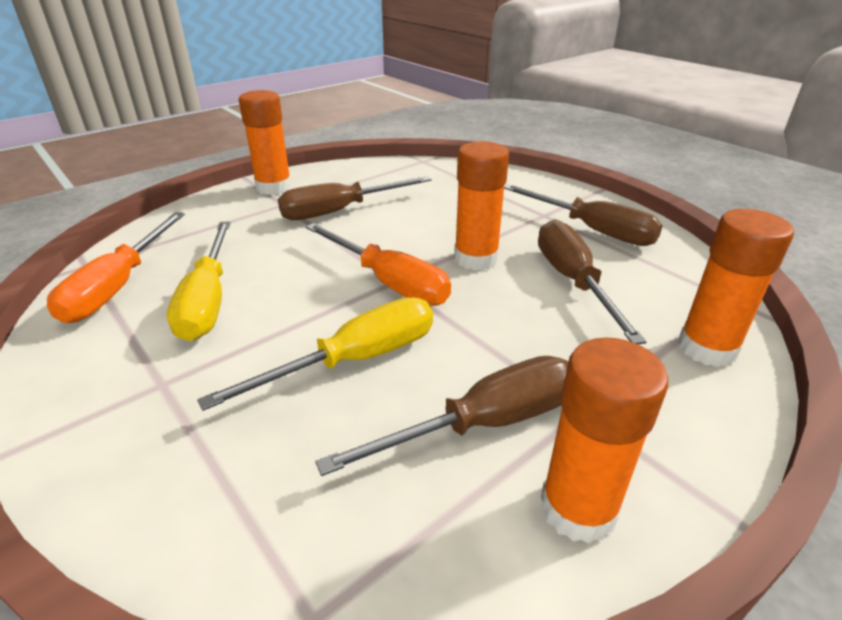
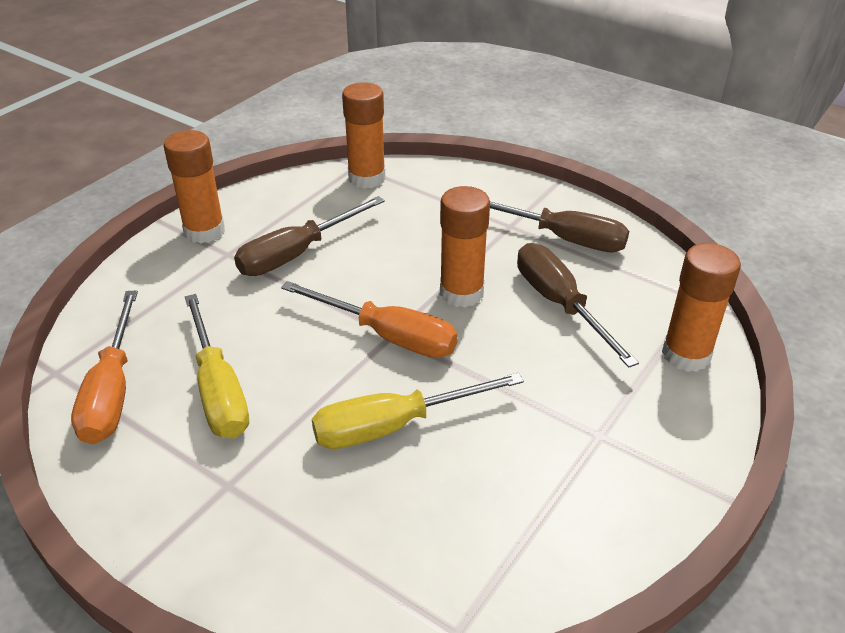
camera: 15 degrees left, 5 degrees up
(355, 360) = (394, 426): yellow screwdriver -> yellow screwdriver turned 150 degrees counterclockwise
(484, 424) = (526, 462): brown screwdriver -> none
(578, 508) = (616, 513): orange glue stick -> orange glue stick (366, 178)

